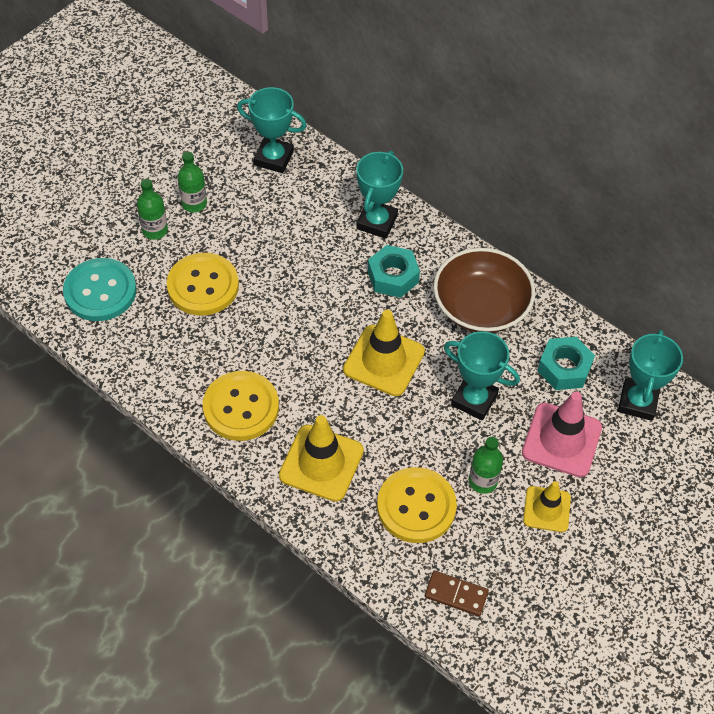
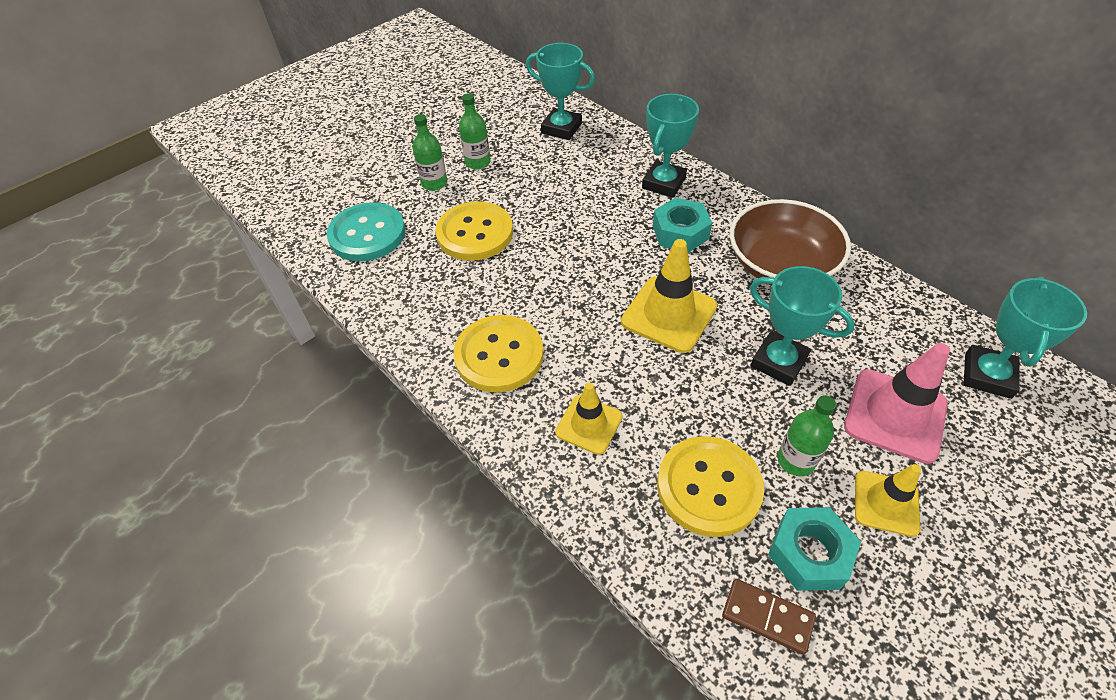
camera: 10 degrees right, 5 degrees down
(321, 463) = (589, 424): yellow traffic cone -> yellow traffic cone, size x0.63
(564, 368) = (887, 333): turquoise nut -> turquoise nut (809, 553)

